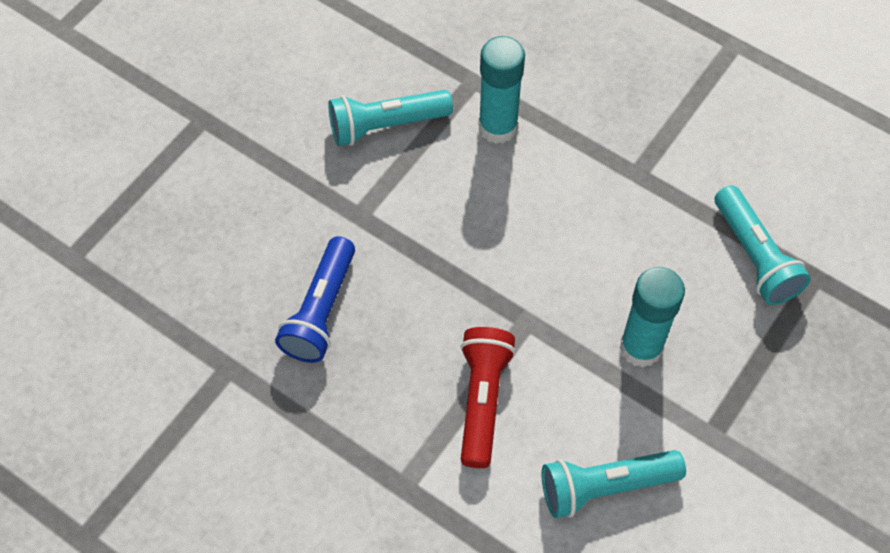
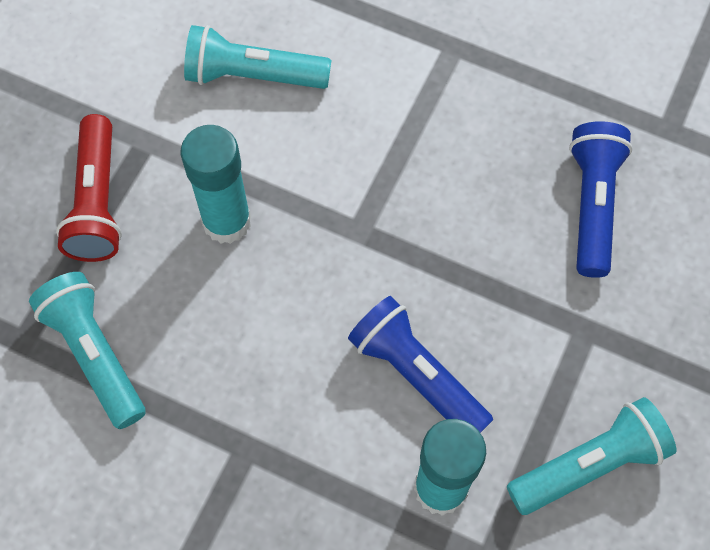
camera: 170 degrees right, 5 degrees up
(482, 400) = (392, 138): red flashlight -> red flashlight (97, 202)
(500, 203) = (417, 375): none -> blue flashlight
(605, 487) = (253, 76): turquoise flashlight -> turquoise flashlight turned 150 degrees counterclockwise

